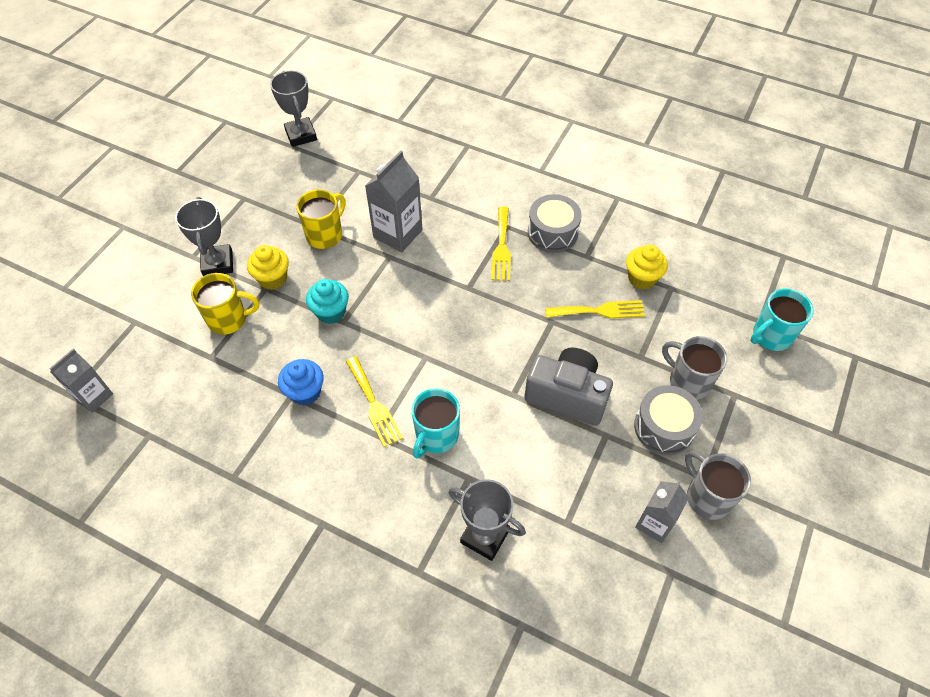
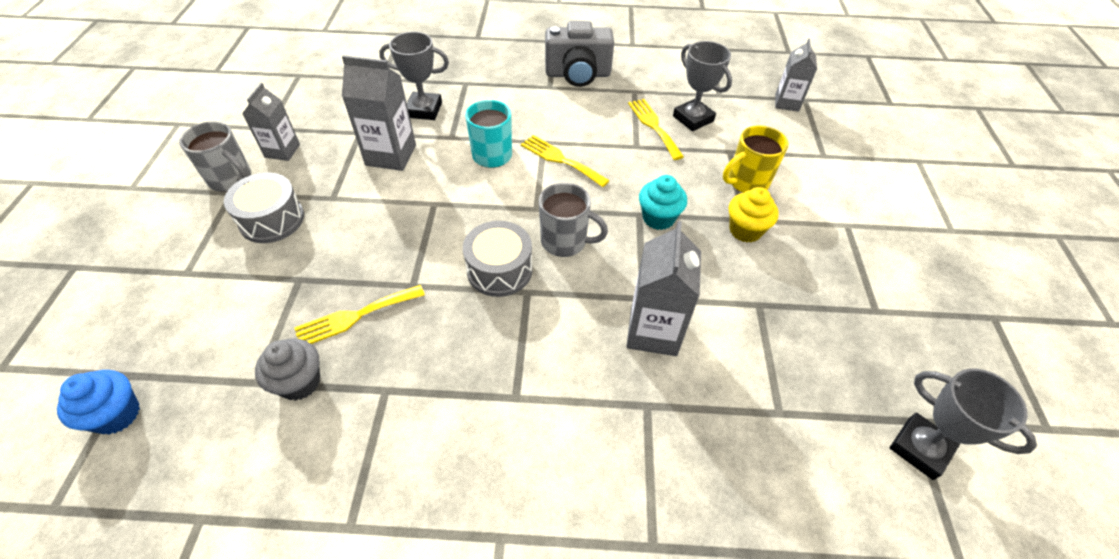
camera: 155 degrees right, 5 degrees down
(218, 263) = (814, 226): grey trophy -> grey trophy (693, 119)
(305, 392) = (626, 151): blue cupcake -> blue cupcake (117, 414)
(325, 235) = (737, 298): yellow mug -> none
(501, 247) = (509, 360): yellow fork -> yellow fork (654, 126)
(539, 473) = (391, 155): none -> grey carton
(552, 233) = (444, 411): grey drum -> grey drum (499, 270)
(567, 396) = (378, 218): grey camera -> grey camera (578, 74)
(642, 278) = (299, 382): yellow cupcake -> grey cupcake
(688, 381) = (241, 270): grey mug -> grey mug (565, 242)
(771, 336) = (119, 357): turquoise mug -> none

